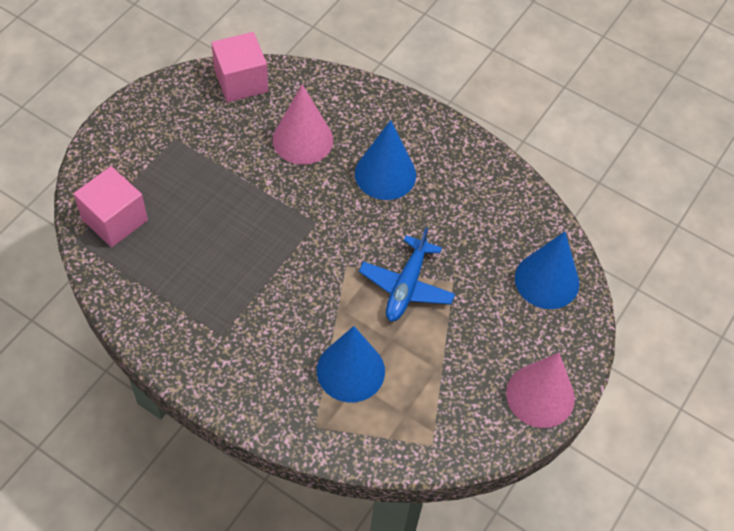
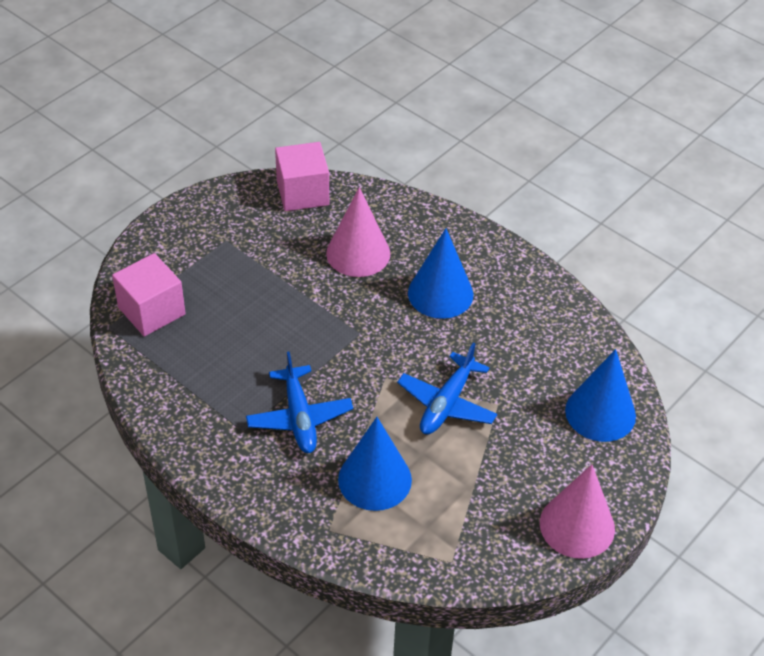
camera: 10 degrees right, 10 degrees down
(272, 315) = (299, 417): none -> blue plane

